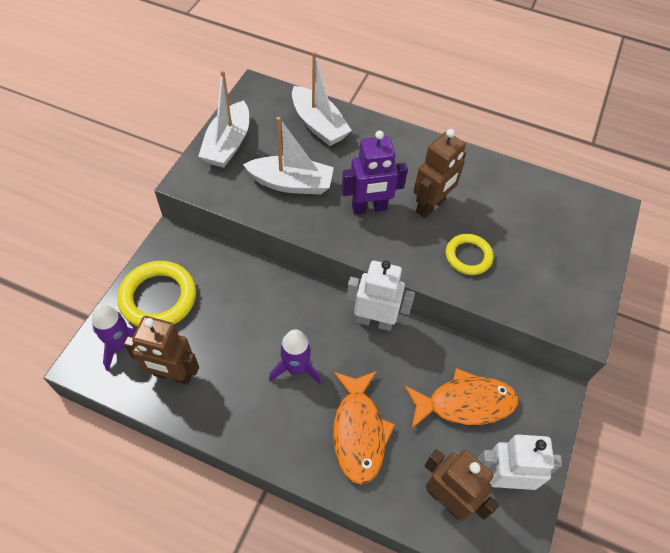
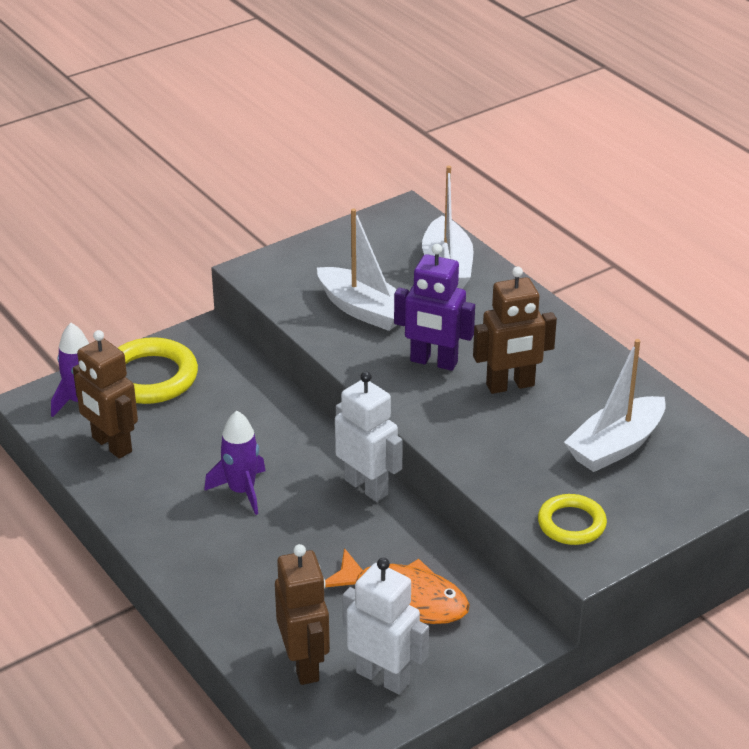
camera: 35 degrees right, 20 degrees down
(228, 144) = (325, 252): white boat -> white boat (615, 446)
(358, 432) = (260, 570): orange fish -> none
(468, 256) = (509, 445): yellow ring -> yellow ring (571, 524)

